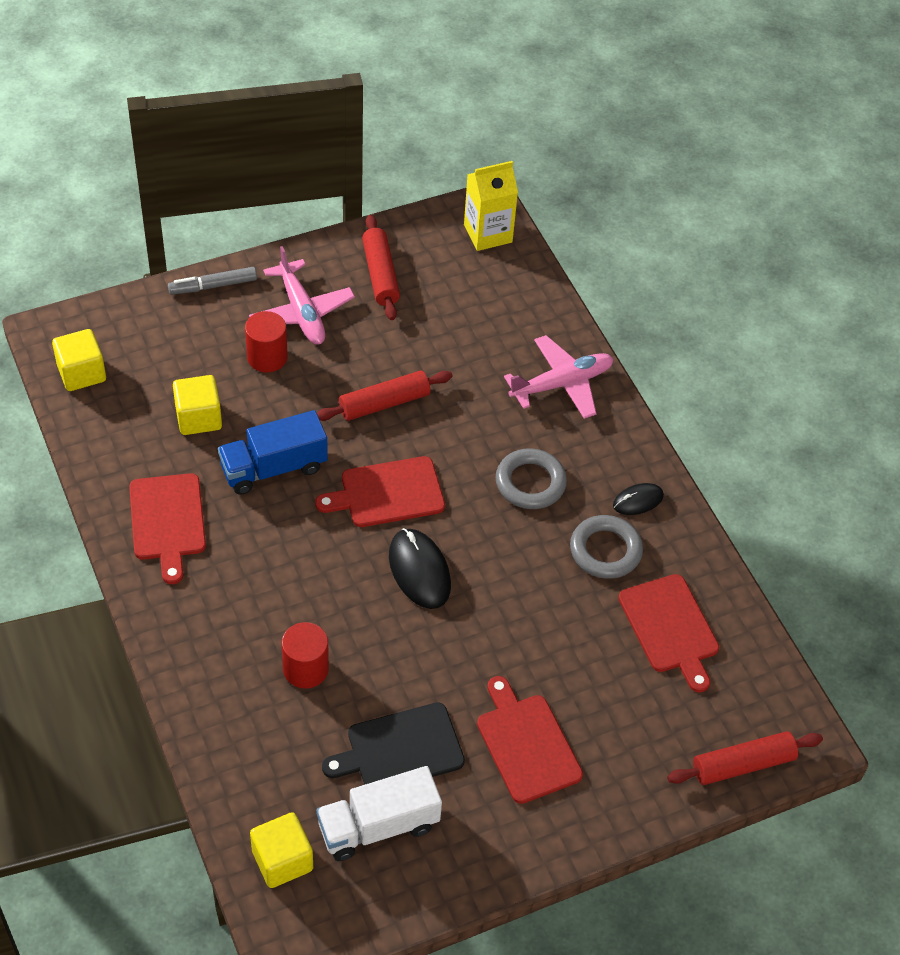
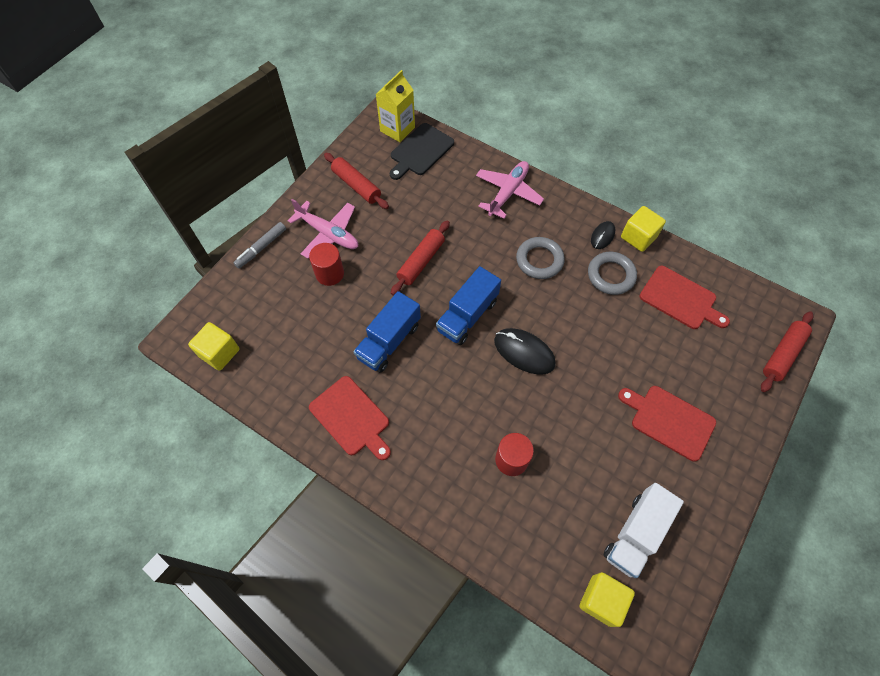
camera: 30 degrees left, 10 degrees up
(198, 418) = (318, 337): yellow cube -> yellow cube (638, 237)
(387, 493) = (467, 315): red cutting board -> blue truck
(400, 749) = (606, 474): black cutting board -> black cutting board (420, 151)

